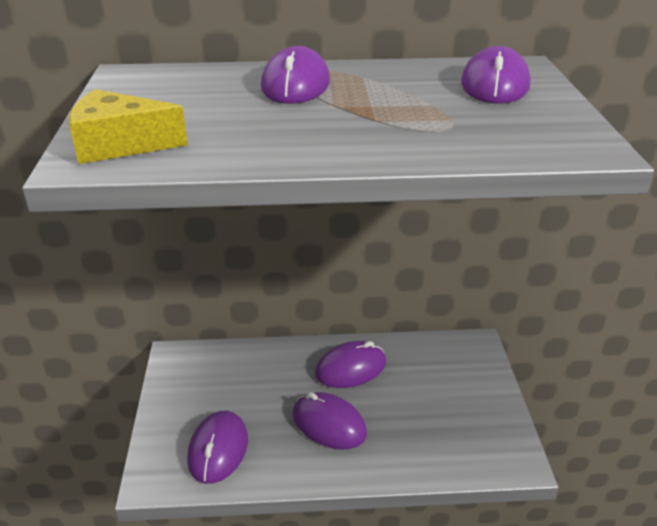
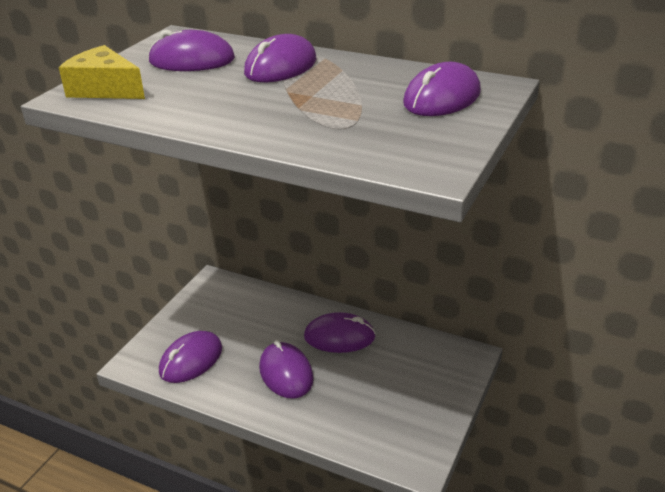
camera: 30 degrees right, 0 degrees up
(184, 95) = (192, 60): none -> purple mouse

